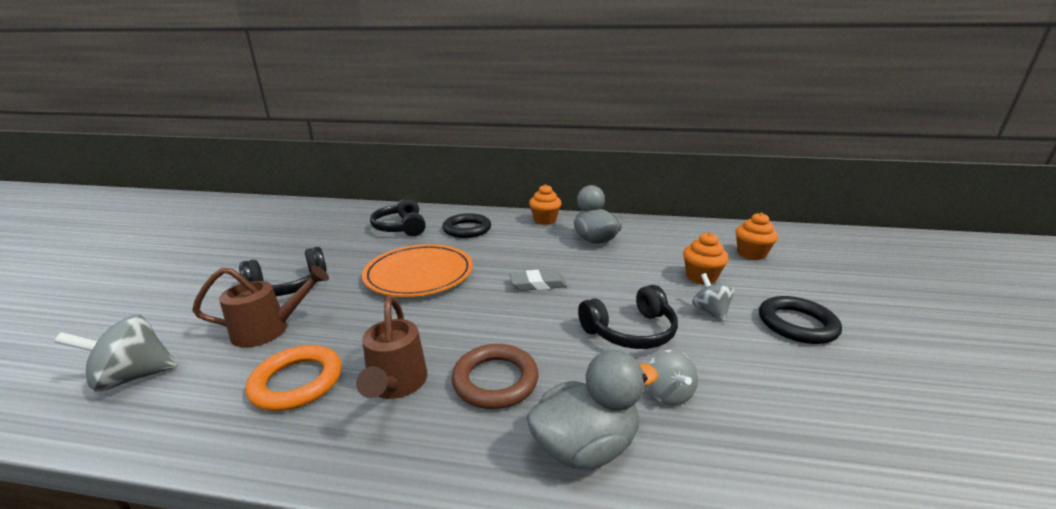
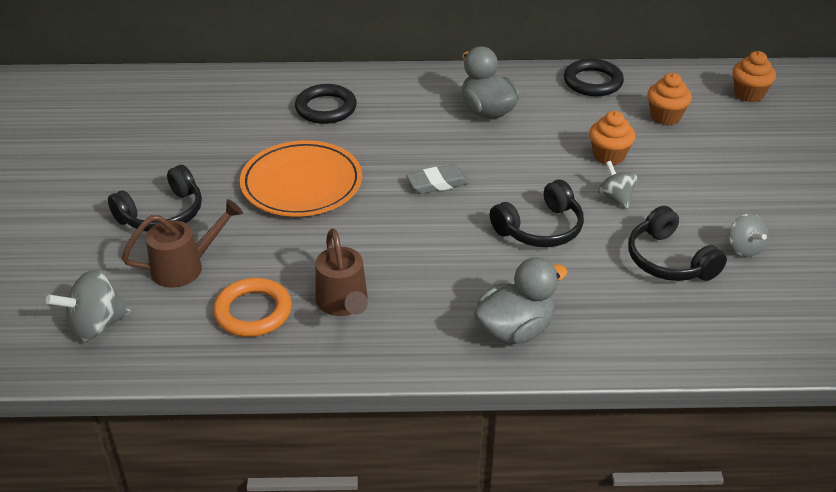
camera: 10 degrees left, 15 degrees up
(401, 227) = (239, 113): black headphones -> black headphones (669, 260)
(495, 380) = (428, 289): brown ring -> none
(545, 220) = (419, 83): orange cupcake -> orange cupcake (748, 94)
(668, 393) = (576, 283): grey spinning top -> grey spinning top (744, 248)
(797, 324) = (694, 204): black ring -> black ring (593, 82)

